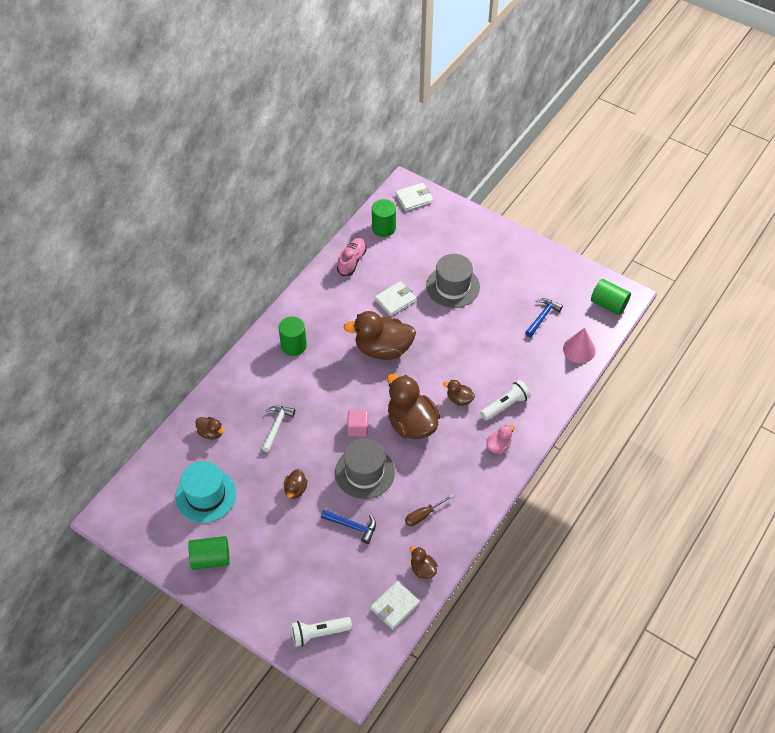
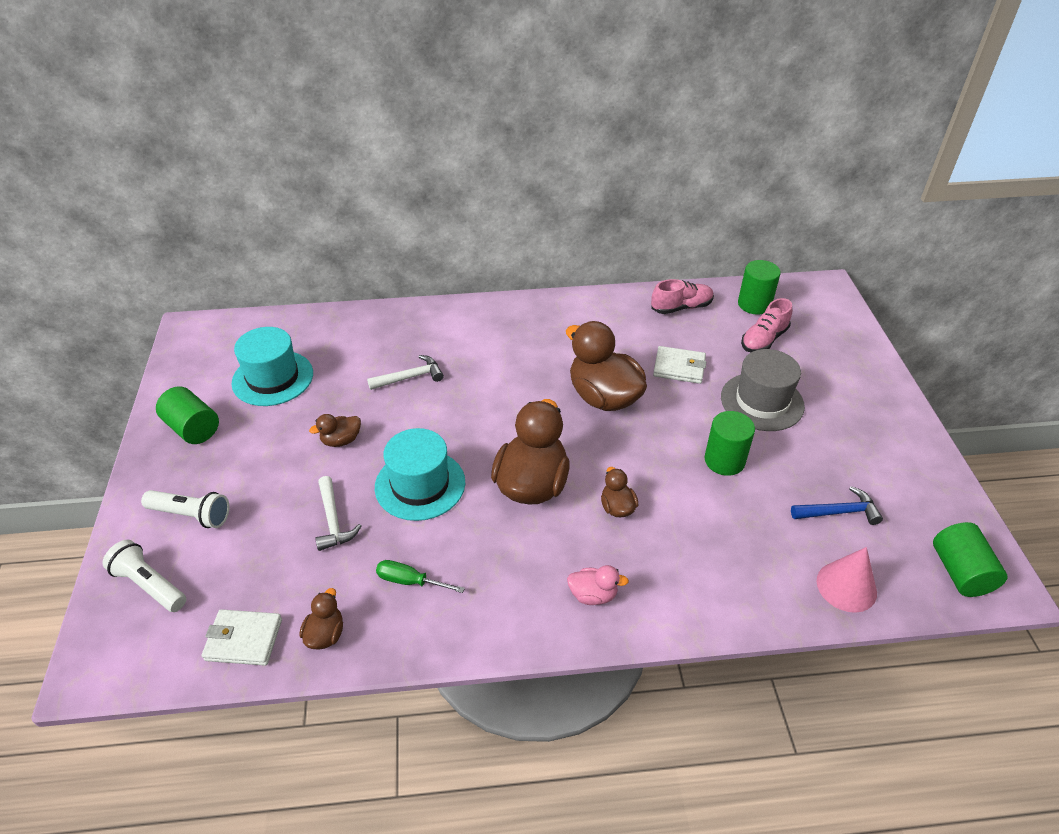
camera: 50 degrees right, 10 degrees down
(211, 433) = (354, 337): brown duck -> none
(293, 345) = (525, 330): green cylinder -> green cylinder (724, 460)
(352, 526) = (333, 520): blue hammer -> white hammer
(358, 428) = (475, 441): pink cube -> none
(364, 472) = (420, 484): grey hat -> turquoise hat
(413, 248) = (763, 340): none -> pink shoe
(414, 198) = (824, 303): white wallet -> none
(423, 515) = (410, 581): brown screwdriver -> green screwdriver
(505, 405) = (663, 561): white flashlight -> white flashlight (191, 515)

